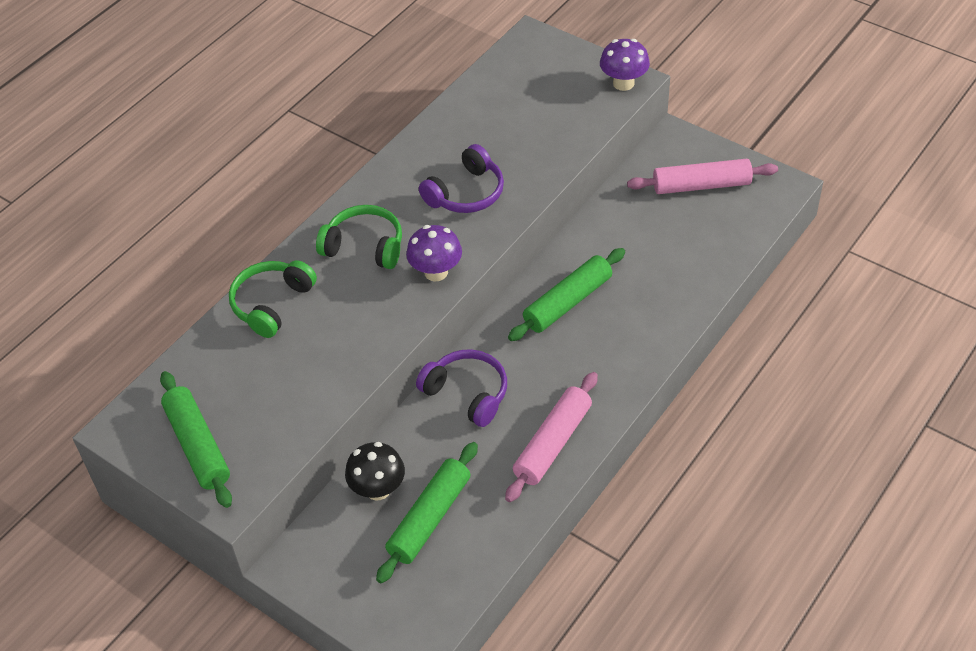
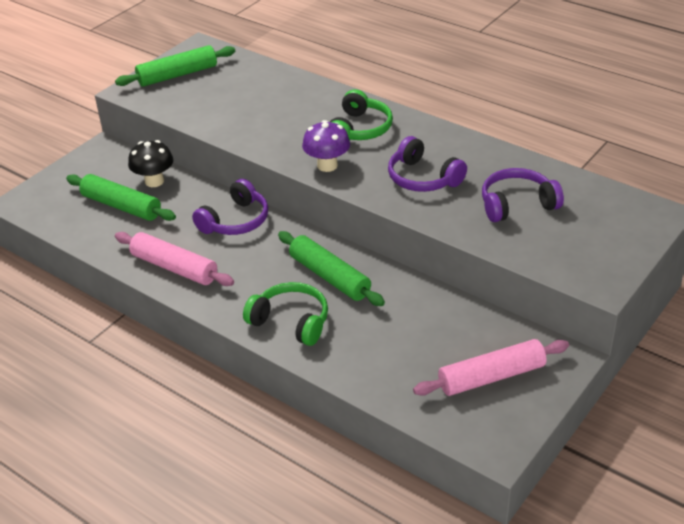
camera: 90 degrees right, 10 degrees down
(272, 304) = (302, 92): green headphones -> green headphones (291, 321)
(514, 126) = (517, 204): none -> purple headphones
(623, 83) = (595, 277): purple mushroom -> none
(701, 185) = (491, 376): pink rolling pin -> pink rolling pin turned 75 degrees clockwise

